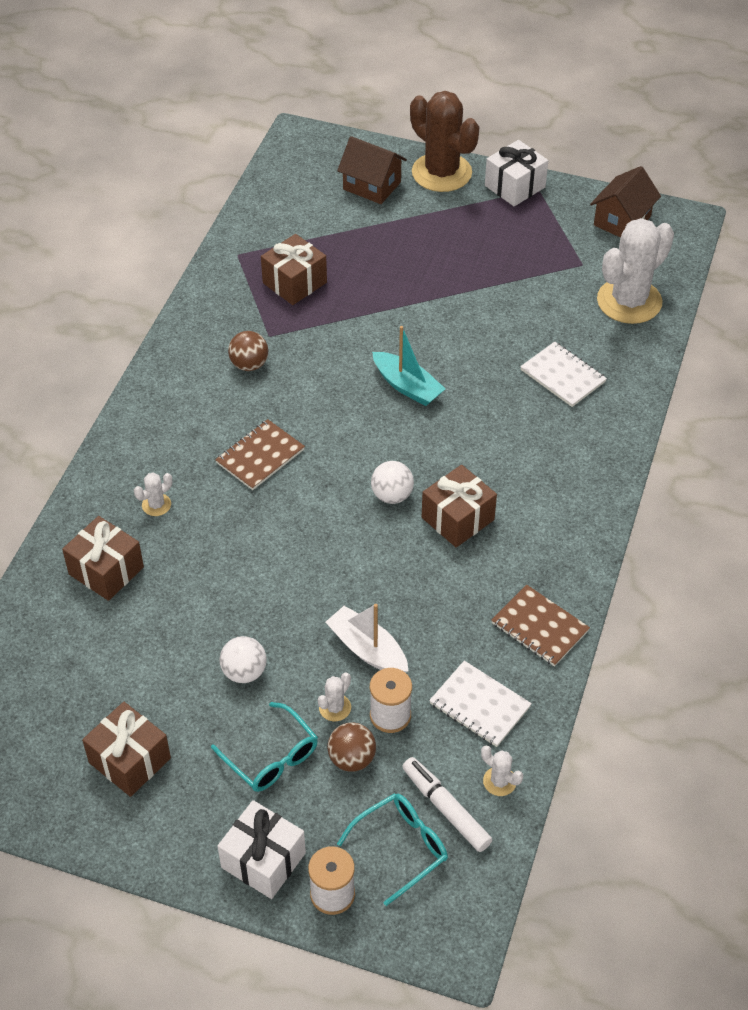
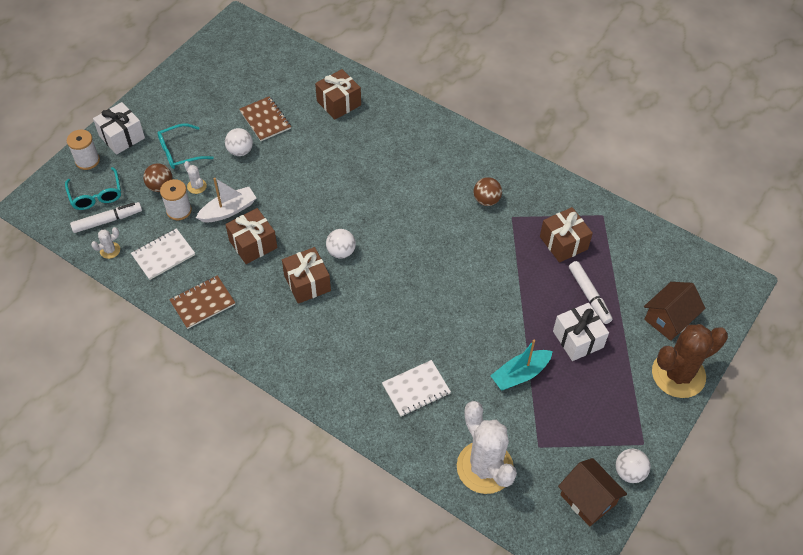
camera: 105 degrees right, 5 degrees up
(130, 760) = (208, 95): brown gift -> brown gift (253, 244)
(156, 505) = (379, 133): white cactus -> none
(260, 456) = (401, 190): brown notebook -> brown notebook (265, 120)
(365, 251) = (589, 295): none -> white marker
(407, 386) = (437, 286): turquoise boat -> turquoise boat (520, 374)
(515, 186) = (650, 426): white gift -> white gift (578, 339)
(576, 196) = (629, 472): none -> white ball

